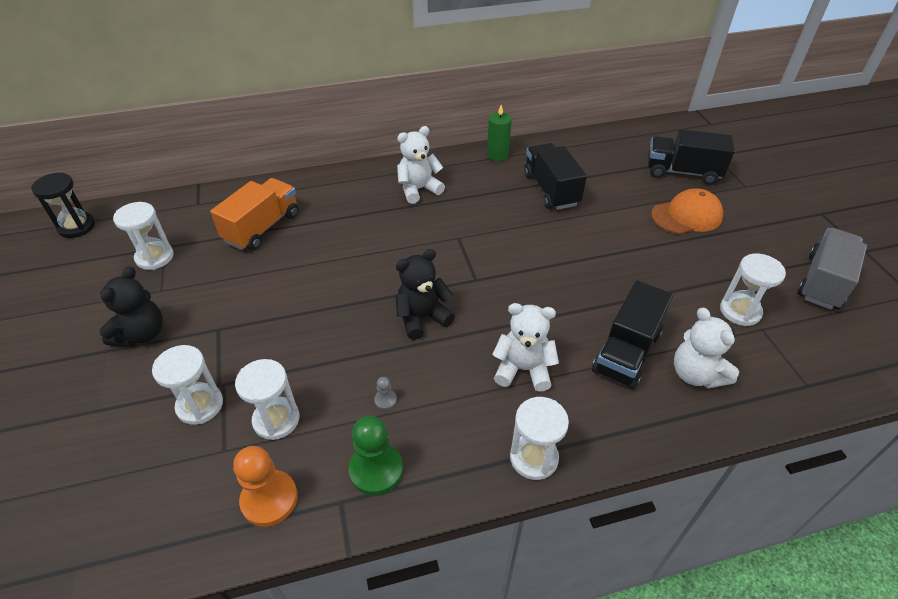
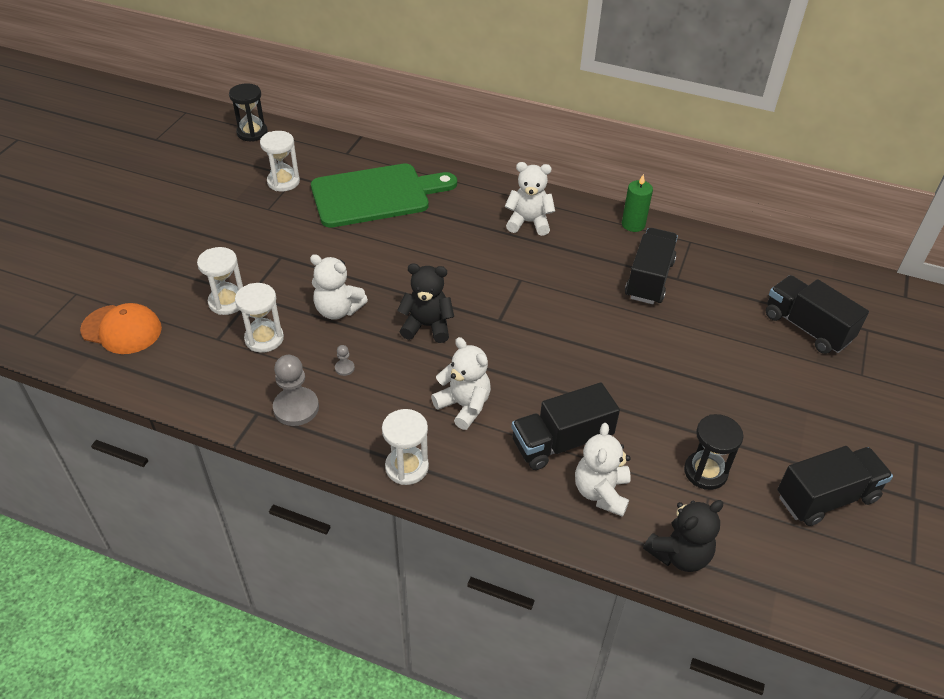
camera: 35 degrees right, 0 degrees up
(142, 334) = (231, 234): black teddy bear -> black teddy bear (679, 554)
(262, 228) = (375, 195): orange truck -> green cutting board
(269, 499) = (218, 384): orange pawn -> none
(326, 349) = (338, 310): none -> white teddy bear
(376, 470) = (296, 408): green pawn -> grey pawn
(687, 216) = (758, 368): orange cap -> orange cap (122, 329)
(740, 311) = (705, 472): white hourglass -> black hourglass
(823, 282) = (826, 498): grey truck -> black truck

